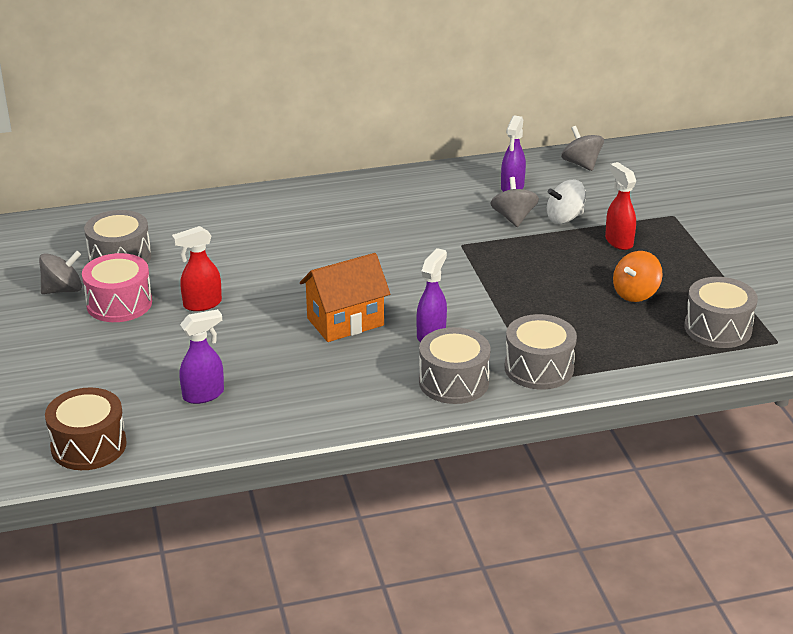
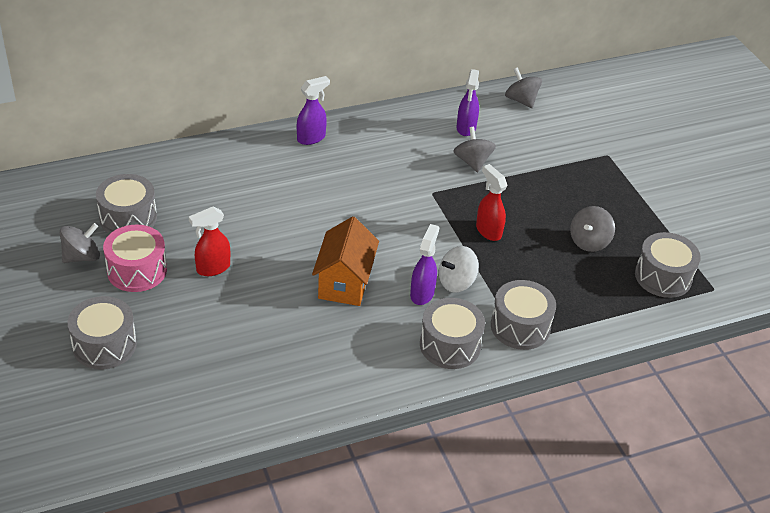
camera: 10 degrees left, 10 degrees up
(70, 367) = (104, 345): none -> grey drum
(89, 446) = (138, 433): brown drum -> none
(204, 395) = (232, 370): purple spray bottle -> purple spray bottle (311, 138)
(345, 322) = (344, 282): orange house -> orange house turned 45 degrees counterclockwise
(565, 218) = (516, 161): white spinning top -> white spinning top (456, 282)
(618, 241) = (566, 185): red spray bottle -> red spray bottle (488, 231)
(635, 293) = (589, 241): orange spinning top -> grey spinning top

